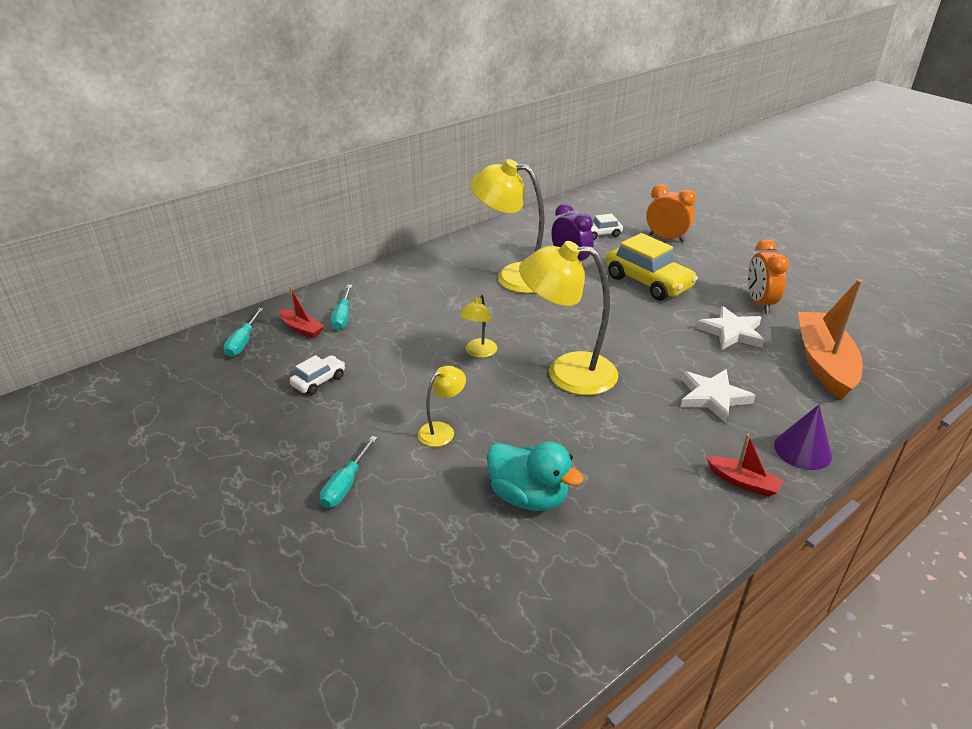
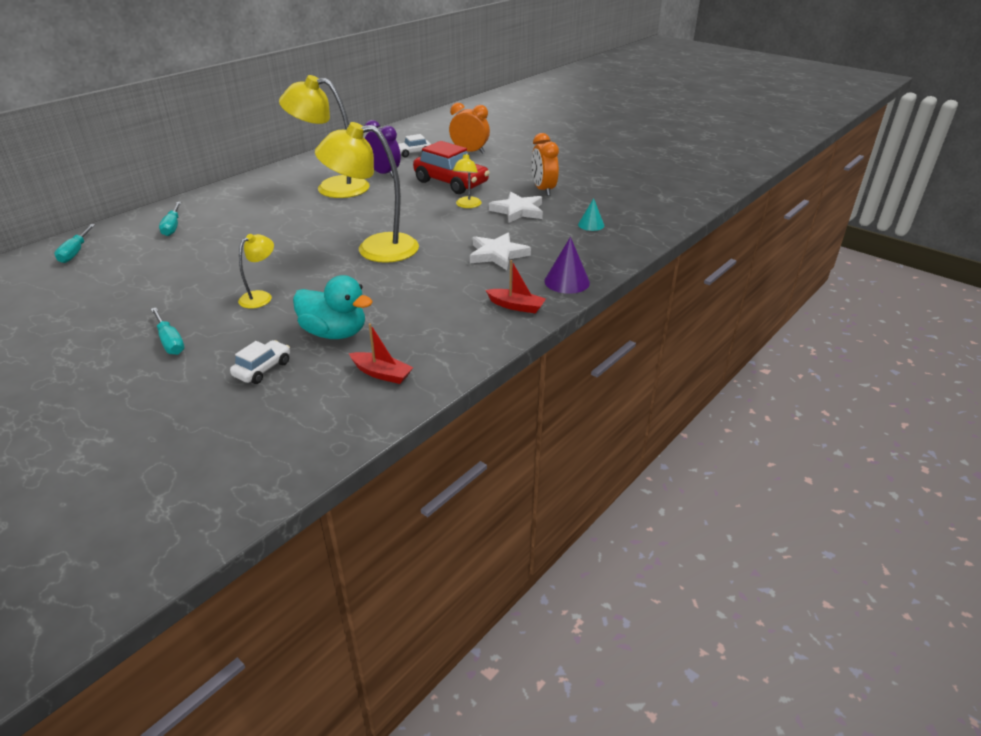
camera: 10 degrees left, 0 degrees up
(301, 329) = (133, 238): red boat -> red boat (382, 374)
(319, 381) = (148, 273): white car -> white car (263, 369)
(345, 486) = (170, 342): turquoise screwdriver -> turquoise screwdriver turned 45 degrees counterclockwise
(479, 352) = (297, 241): yellow lamp -> yellow lamp (467, 205)
(648, 282) = (451, 183): yellow car -> red car
(823, 363) = (591, 225): orange boat -> turquoise cone

